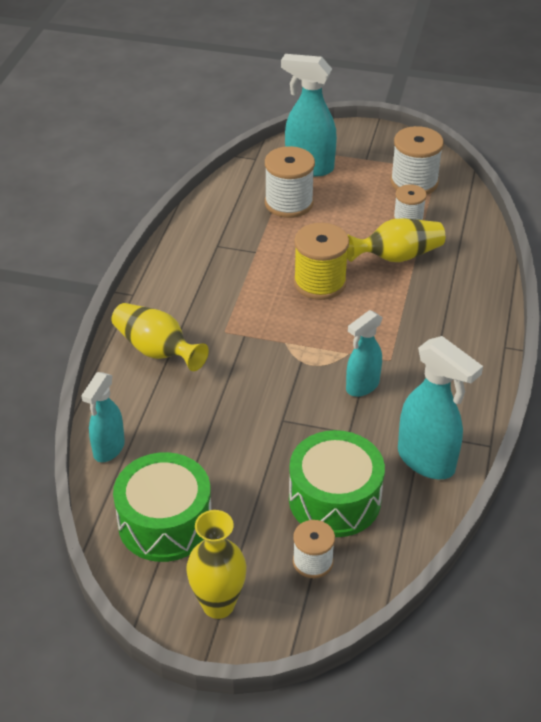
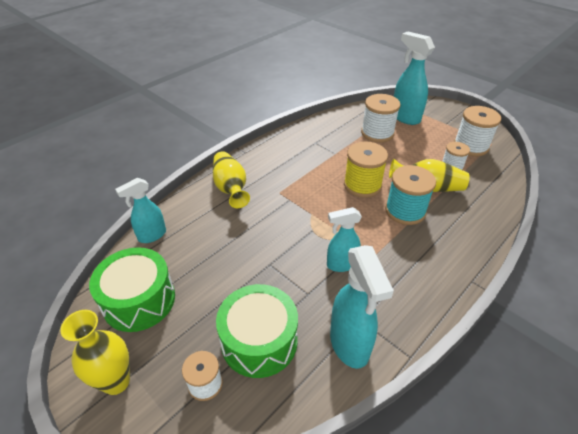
camera: 30 degrees right, 0 degrees up
(390, 296) = (405, 211): none -> turquoise spool

